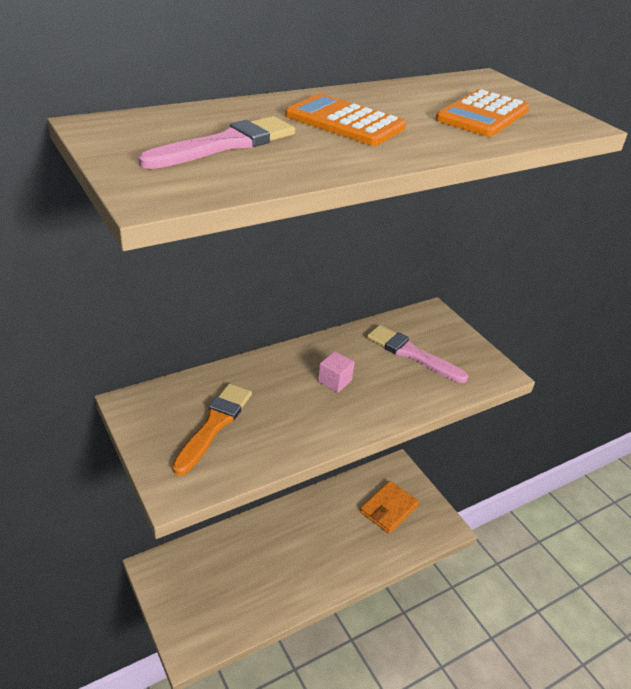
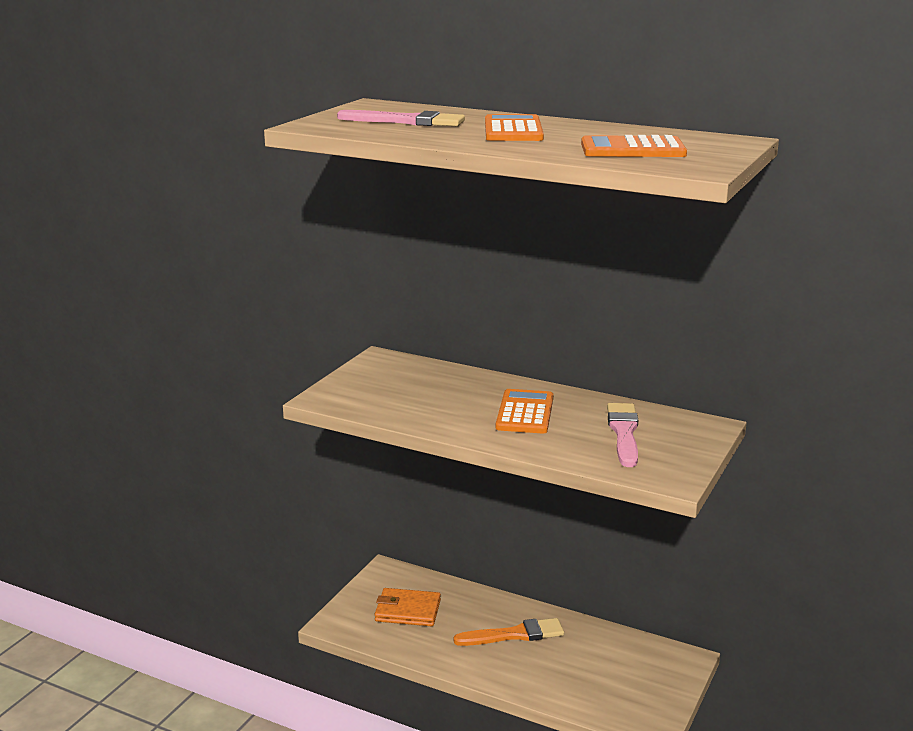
camera: 60 degrees right, 15 degrees down
(214, 425) = (401, 388): orange brush -> orange brush (514, 635)
(334, 381) = (525, 413): pink cube -> orange calculator
(389, 509) = (620, 674): orange wallet -> orange wallet (408, 611)

